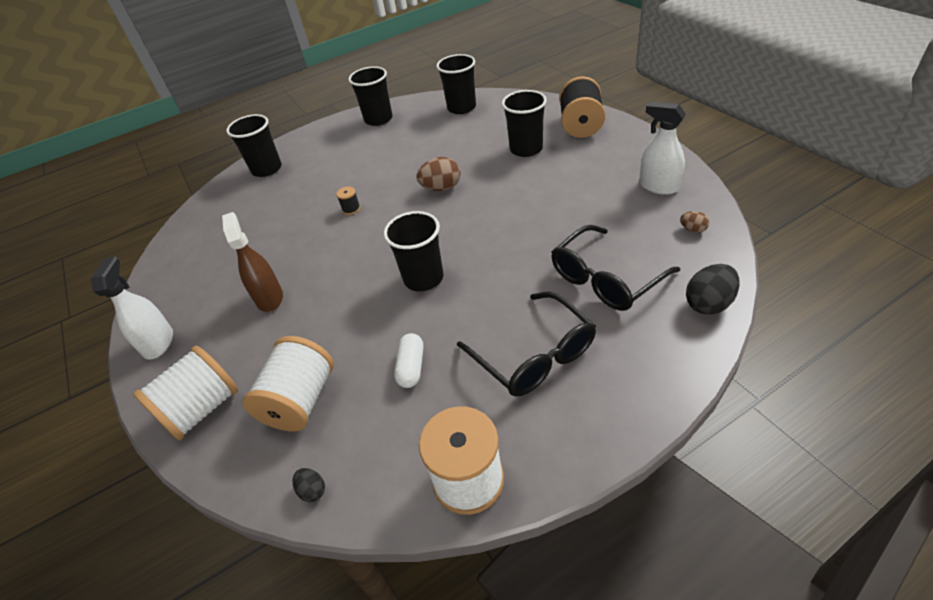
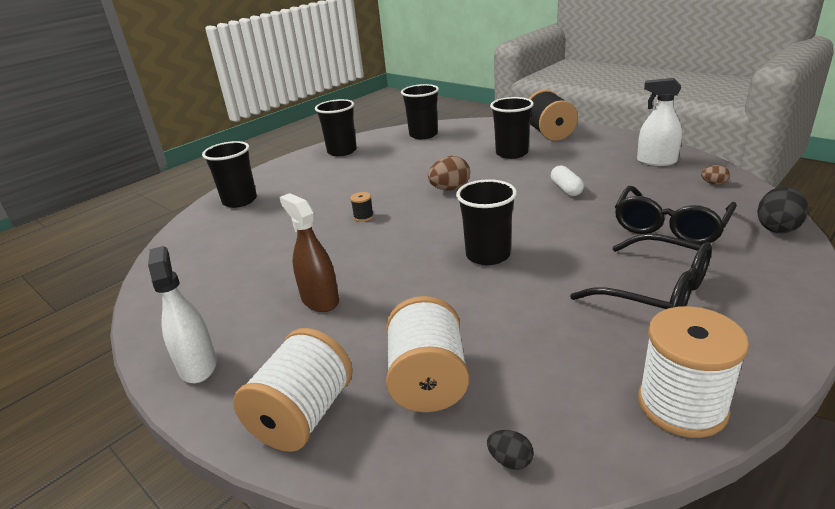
camera: 20 degrees left, 15 degrees down
(411, 367) = (535, 326): white capsule -> white capsule (566, 189)

